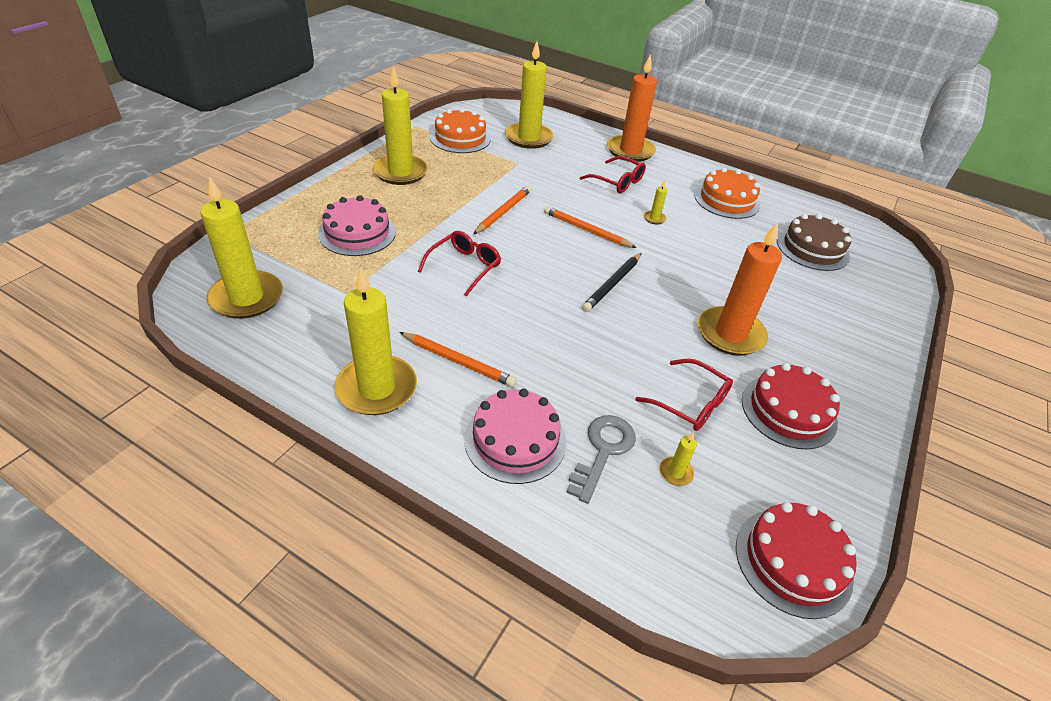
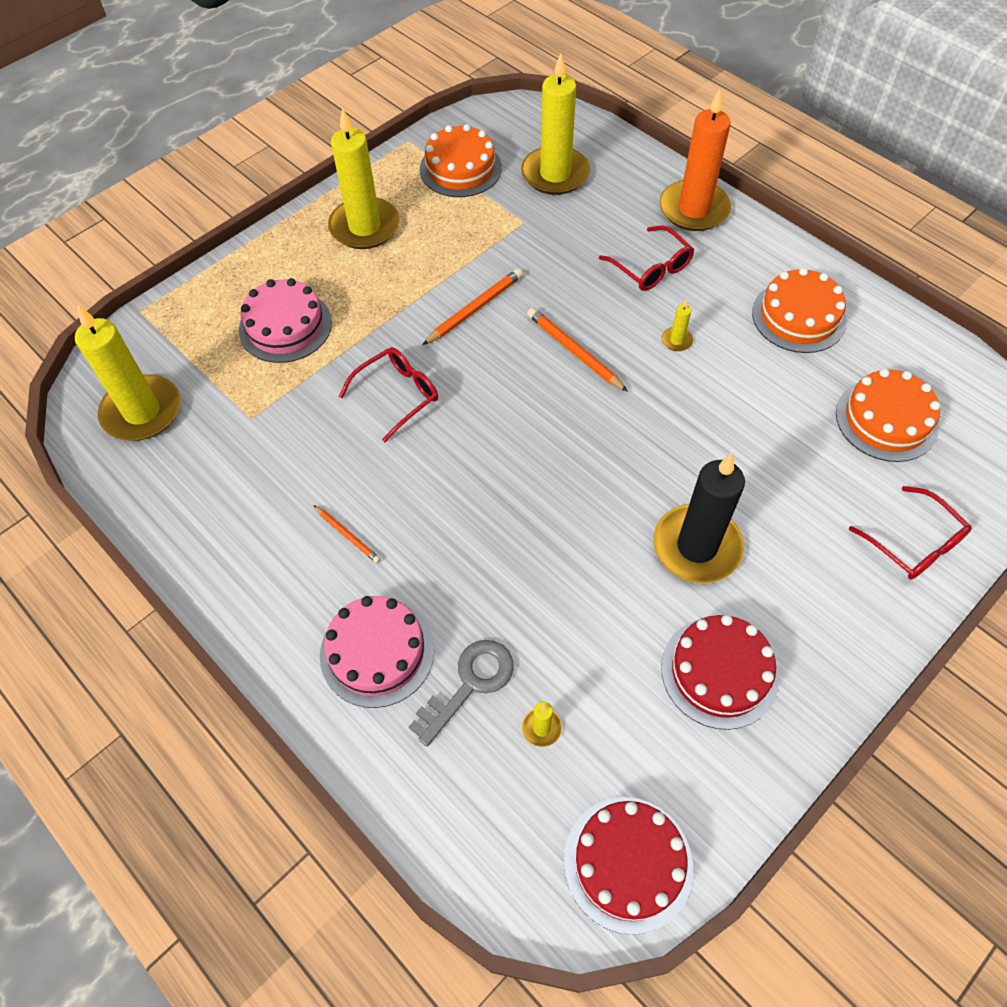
camera: 20 degrees right, 15 degrees up
(377, 388) = (249, 558): yellow candle -> none
(458, 361) = (348, 535): orange pencil -> orange pencil, size x0.61
(612, 284) = (574, 446): black pencil -> none
(691, 403) = (600, 640): red glasses -> red glasses (914, 543)
(730, 334) = (697, 546): orange candle -> black candle
(812, 249) = (886, 419): brown cake -> orange cake

